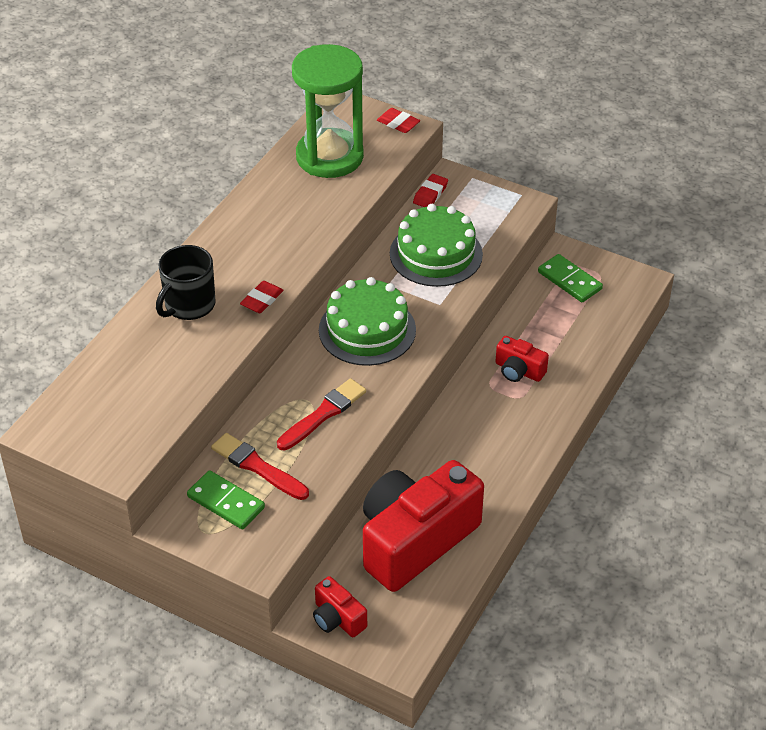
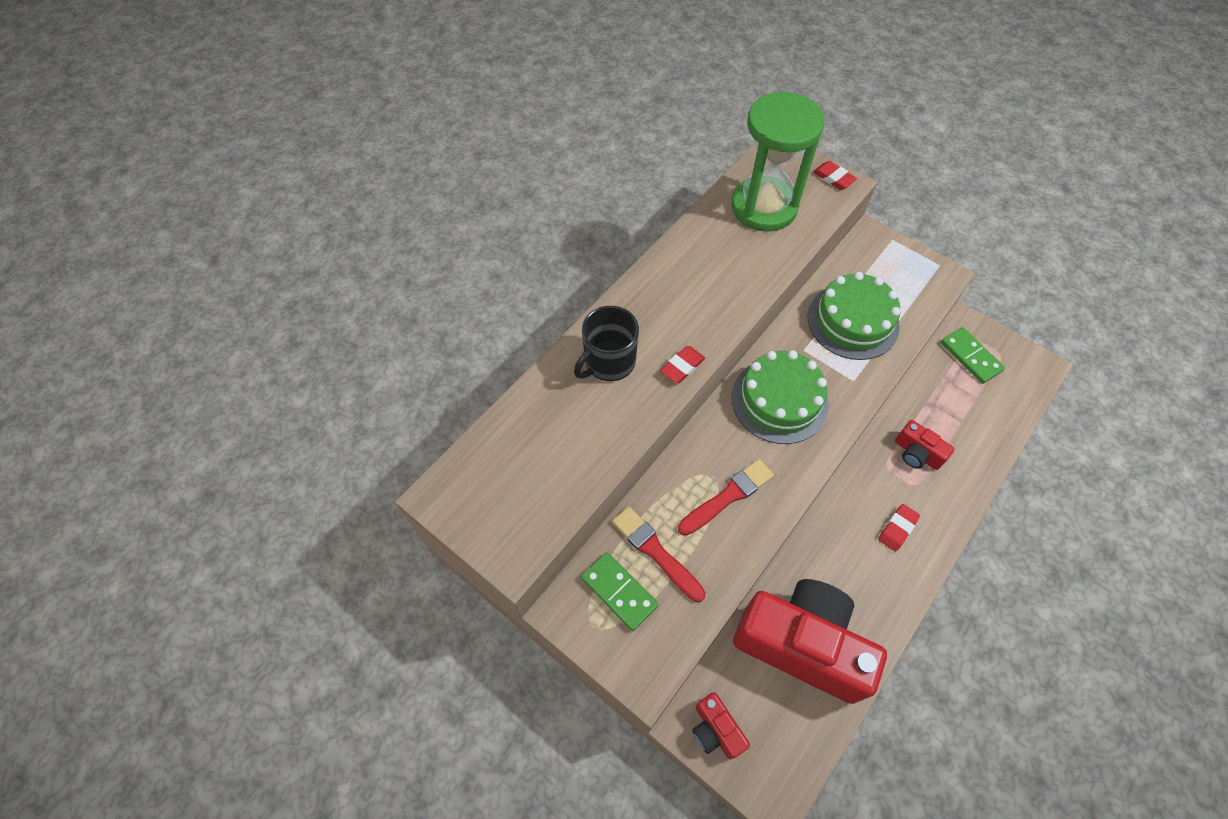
camera: 10 degrees right, 15 degrees up
(415, 541) = (801, 644): red camera -> red camera turned 60 degrees clockwise
(430, 194) = (851, 252): red eraser -> red eraser (897, 529)

